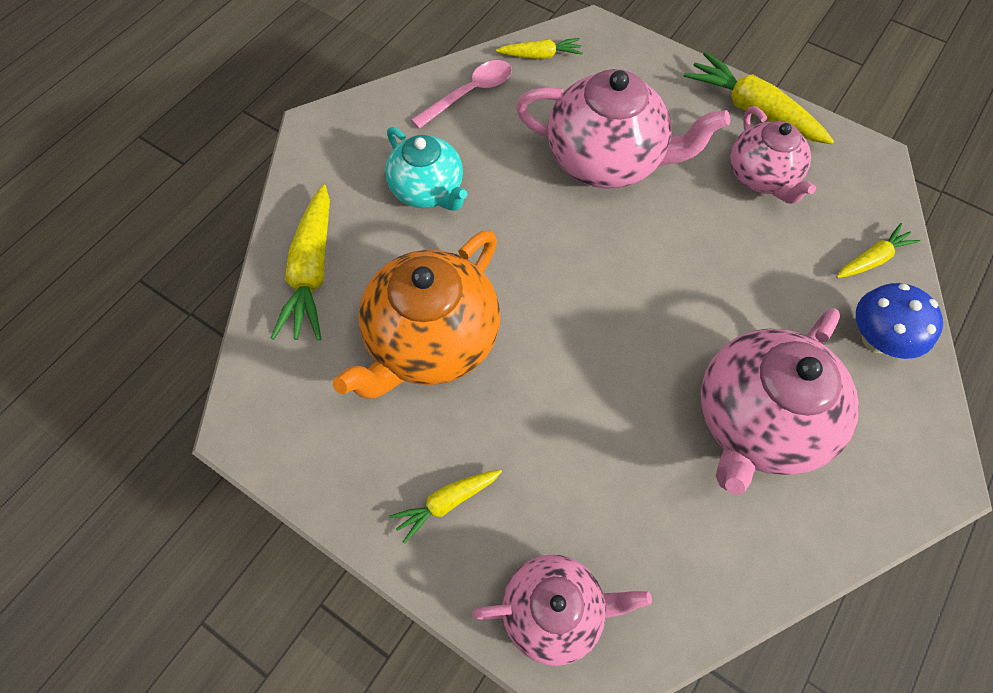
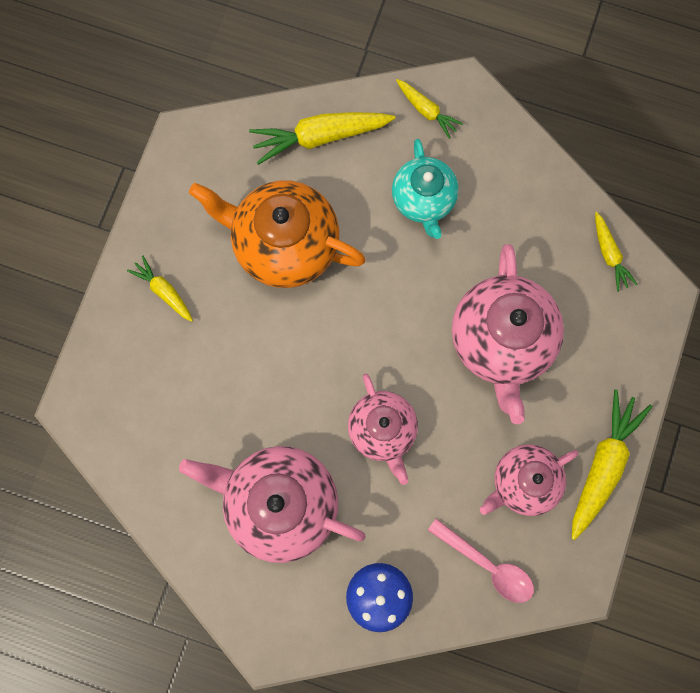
camera: 75 degrees right, 15 degrees up
(428, 190) = (423, 200): turquoise teapot -> turquoise teapot turned 45 degrees counterclockwise
(470, 93) = (541, 204): pink spoon -> pink spoon (488, 565)
(554, 611) = (108, 381): pink teapot -> pink teapot (382, 430)
(872, 259) = (459, 587): yellow carrot -> yellow carrot (426, 111)

